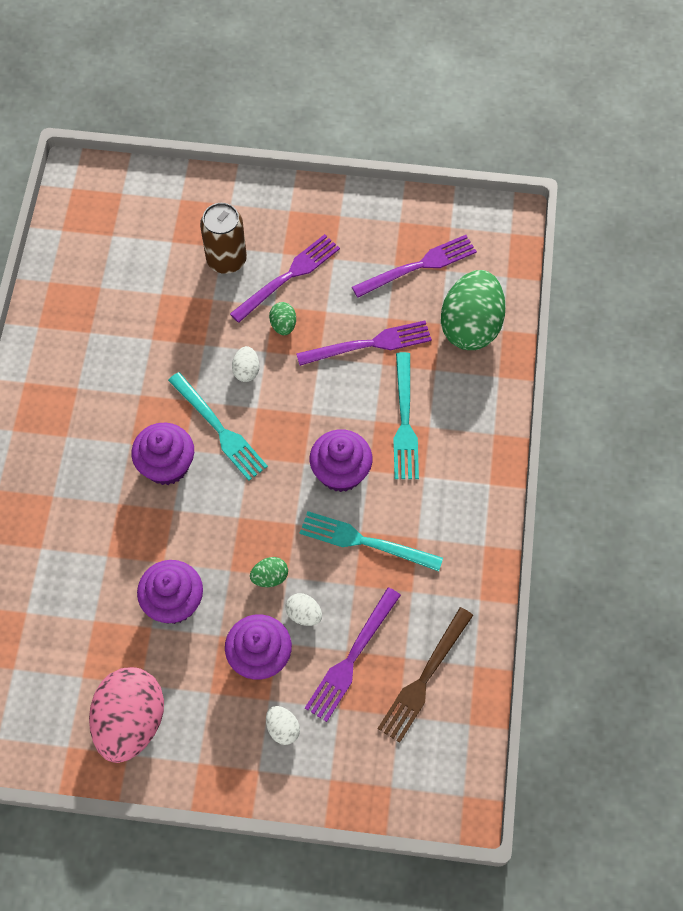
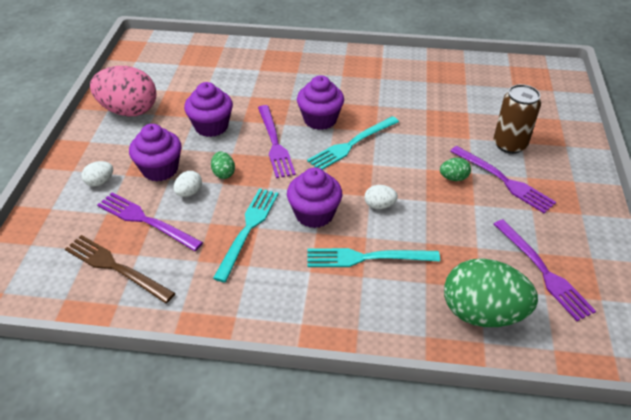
camera: 90 degrees right, 20 degrees down
(246, 370) = (406, 157): white egg -> white egg (379, 205)
(369, 344) = (445, 233): purple fork -> purple fork (275, 143)

